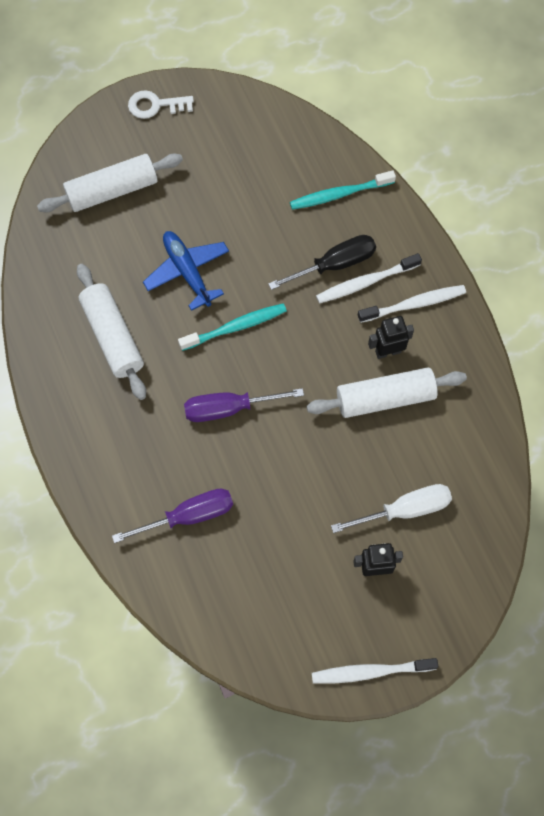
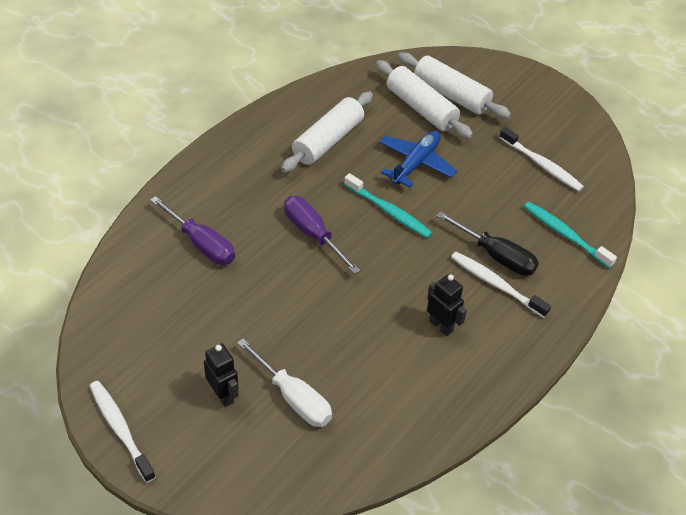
camera: 60 degrees right, 20 degrees down
(155, 105) = (544, 92): white key -> none
(385, 398) = (394, 341): white rolling pin -> white rolling pin (421, 108)
(414, 304) = (502, 328): white toothbrush -> white toothbrush (542, 165)

